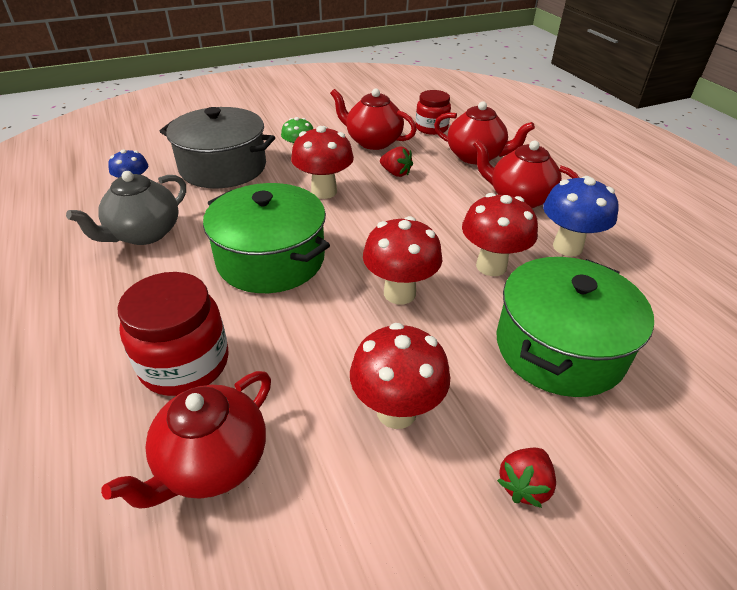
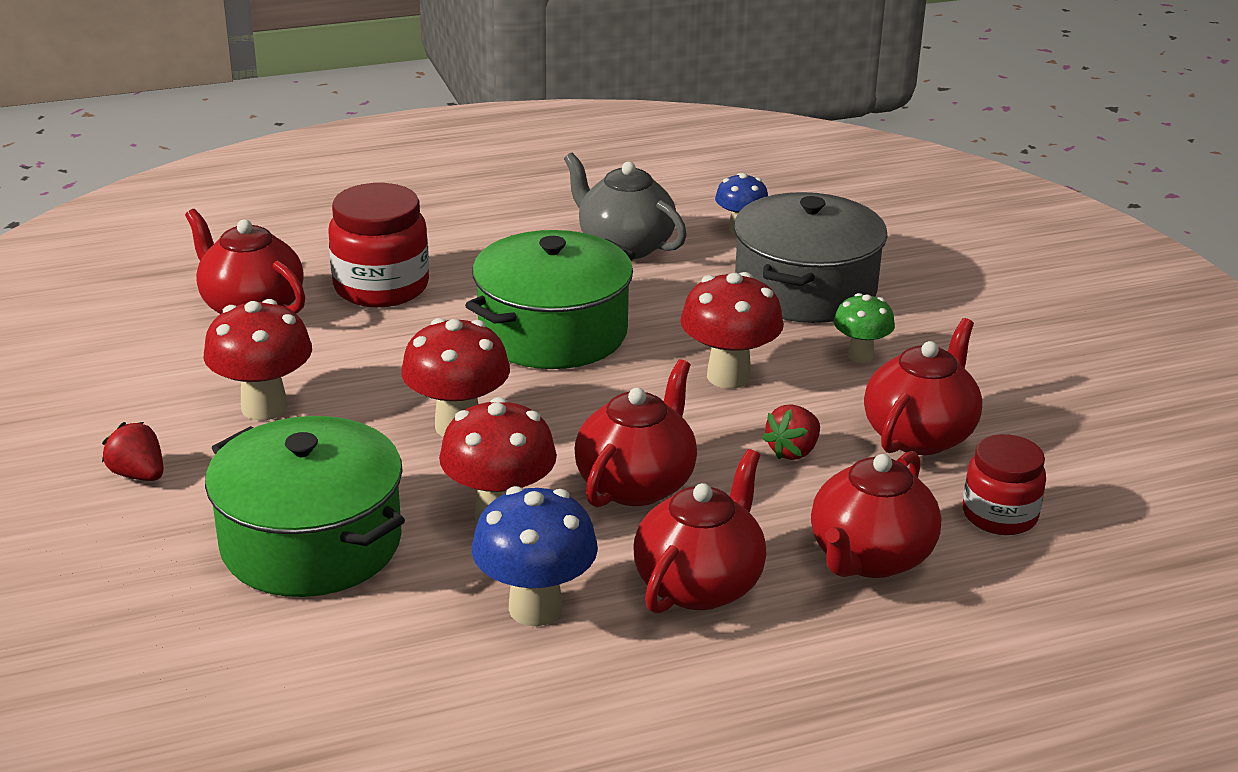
camera: 95 degrees right, 10 degrees down
(441, 219) = (636, 484): none -> red teapot

